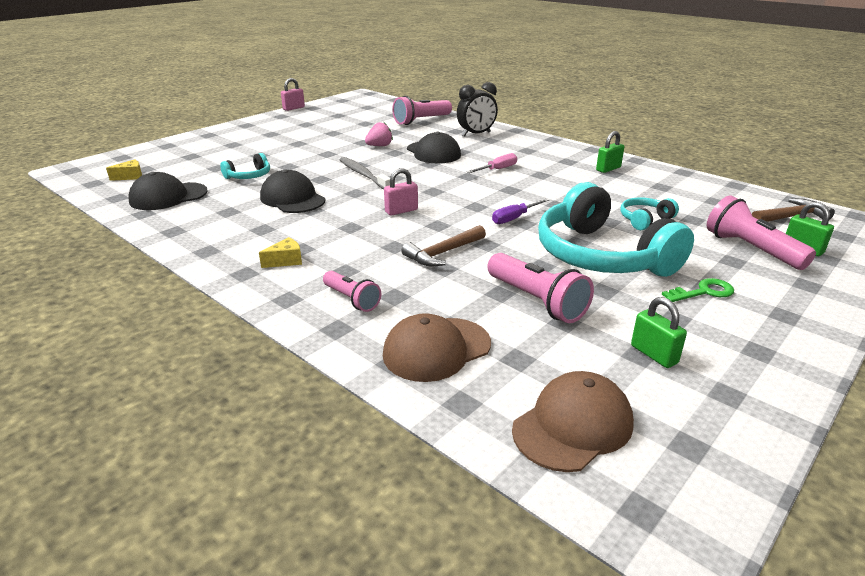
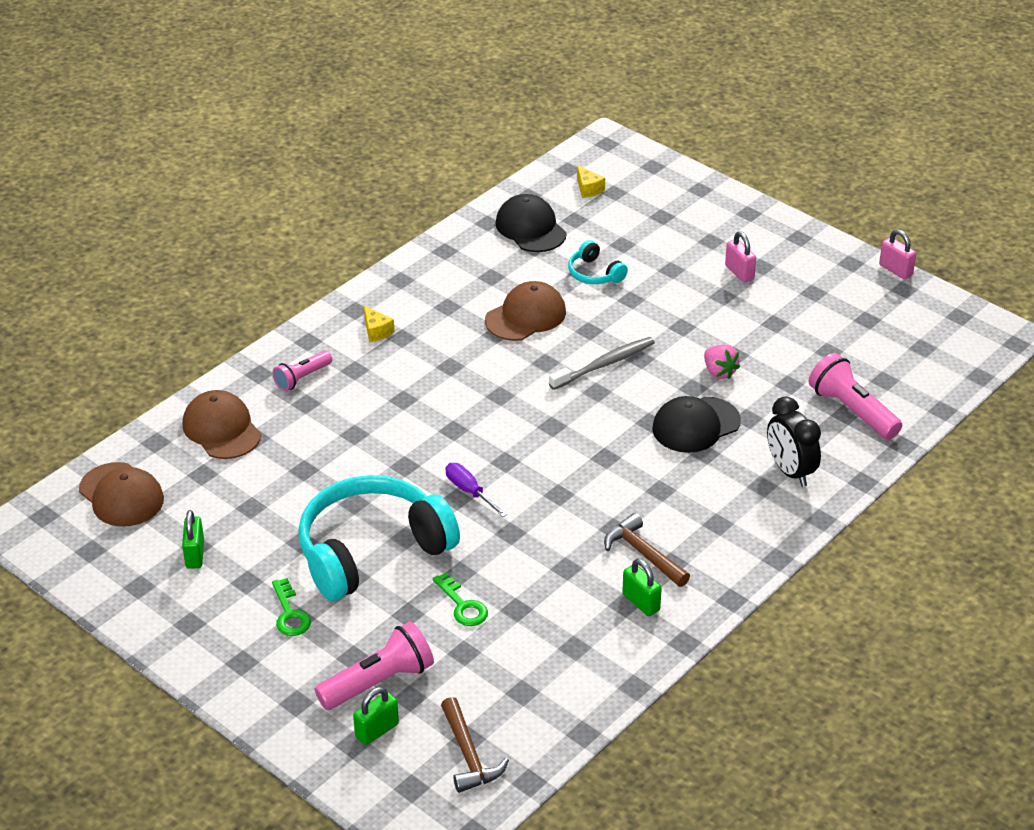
camera: 90 degrees right, 10 degrees up
(292, 199) = (525, 316): black cap -> brown cap
(401, 211) = (491, 401): pink padlock -> pink padlock (739, 272)
(443, 253) = (386, 433): brown hammer -> brown hammer (643, 554)
(497, 169) = (631, 486): pink screwdriver -> none
(537, 301) = (286, 493): pink flashlight -> none
(644, 220) = (462, 605): turquoise headphones -> green key
(654, 354) = (195, 554): green padlock -> green padlock turned 60 degrees counterclockwise

